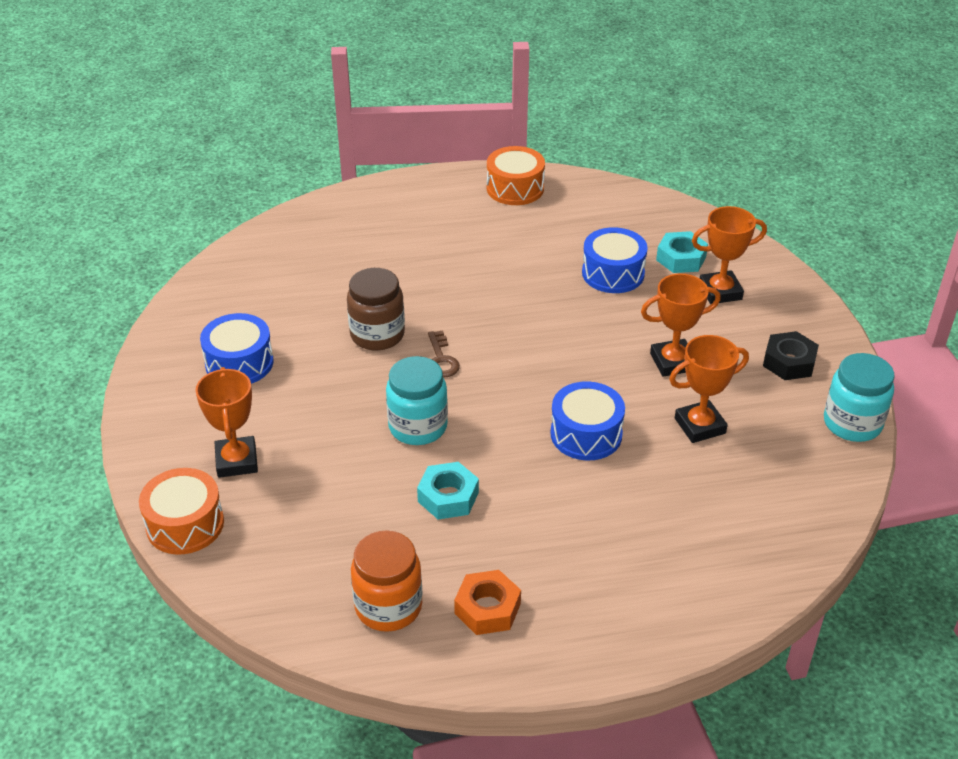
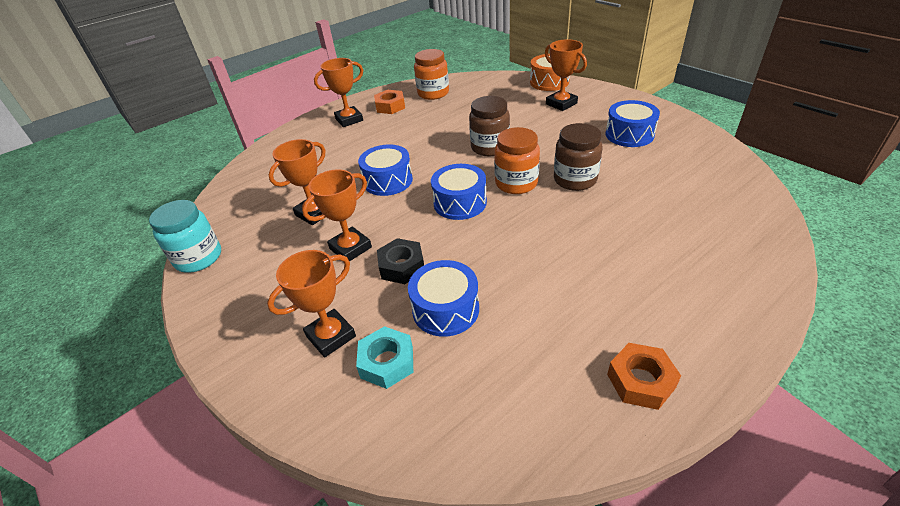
camera: 155 degrees right, 0 degrees up
(418, 427) = (490, 147): turquoise jar -> brown jar
(441, 359) = (516, 183): brown key -> orange jar
(448, 497) = (442, 129): turquoise nut -> none
(515, 188) = (641, 381): orange drum -> orange nut
(523, 363) = (460, 203): none -> blue drum
(578, 608) = (349, 120): none -> orange trophy
(789, 362) = (252, 288): black nut -> black nut (402, 266)

